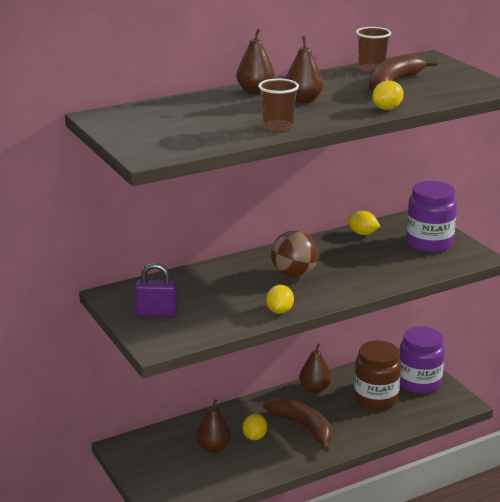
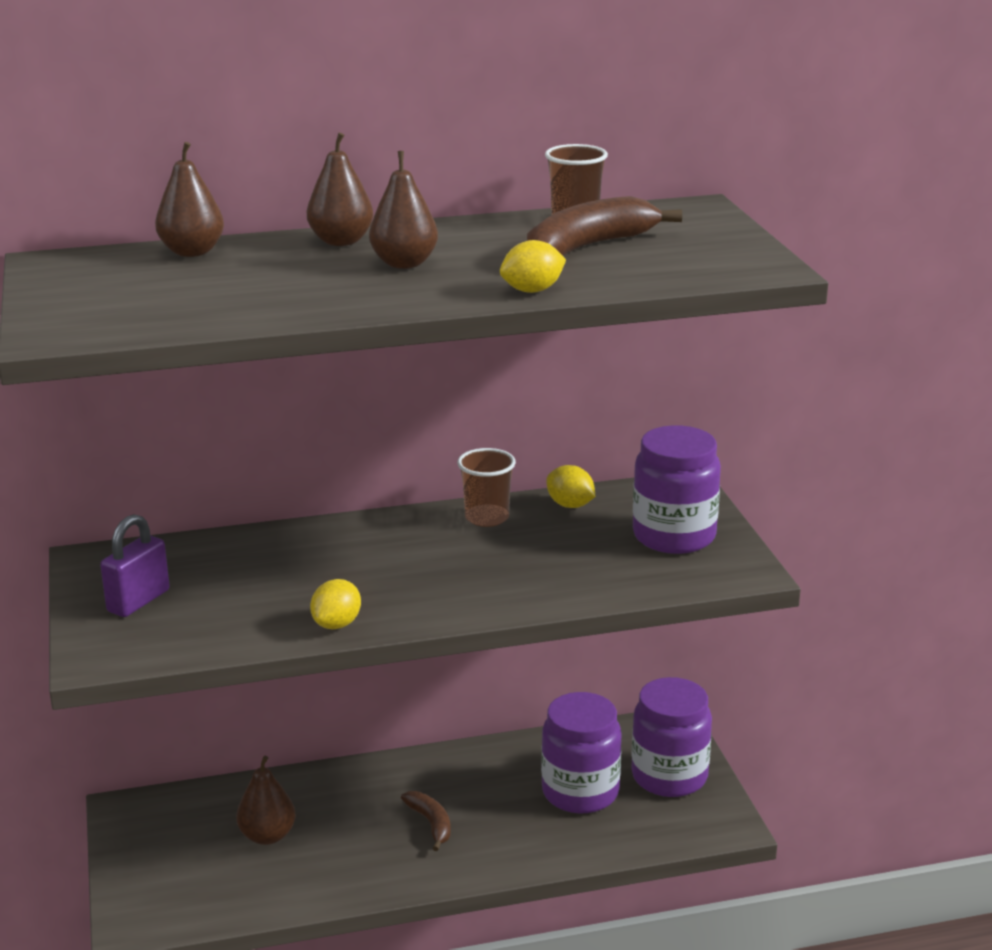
camera: 15 degrees right, 0 degrees up
(157, 313) = (138, 601): purple padlock -> purple padlock turned 75 degrees counterclockwise
(254, 437) = (343, 827): yellow lemon -> none
(278, 127) = (312, 307): brown cup -> brown cup (487, 517)
(294, 274) = (405, 563): brown ball -> none
(303, 427) = (431, 824): brown banana -> brown banana, size x0.56
(315, 389) = (486, 759): brown pear -> brown pear (192, 252)
(376, 398) = (580, 792): brown jar -> purple jar

